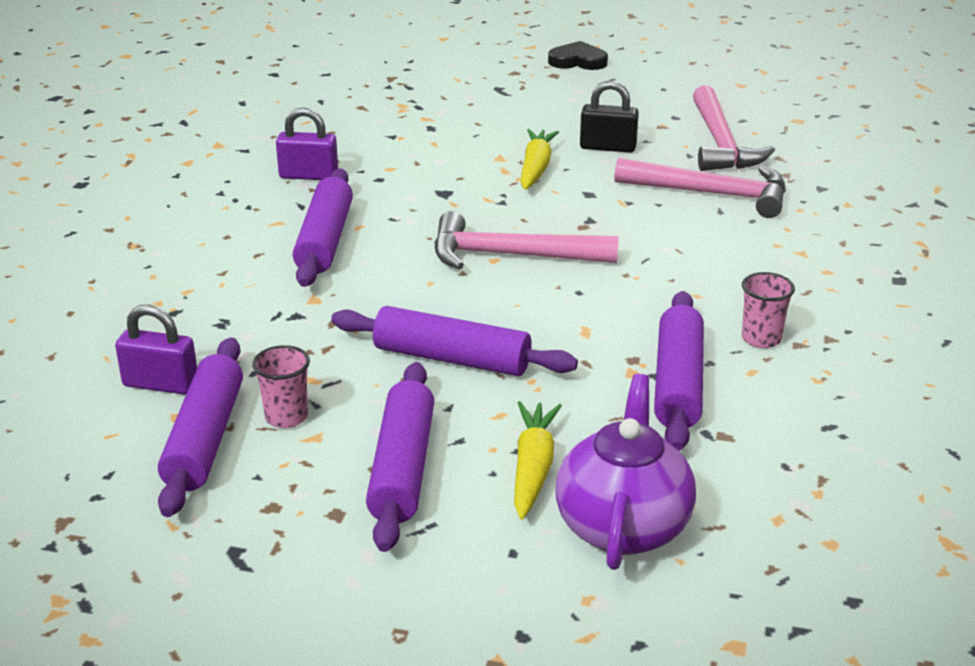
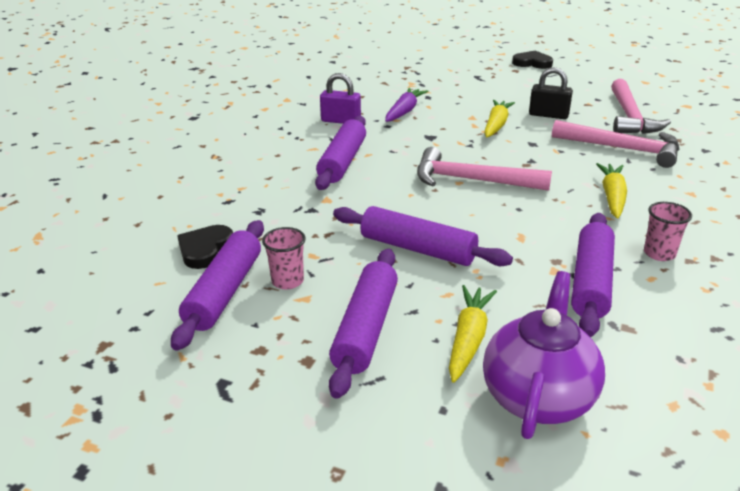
camera: 10 degrees right, 0 degrees up
(161, 384) = (205, 249): purple padlock -> black heart
(400, 154) = (404, 111): none -> purple carrot
(700, 265) = (612, 197): none -> yellow carrot

